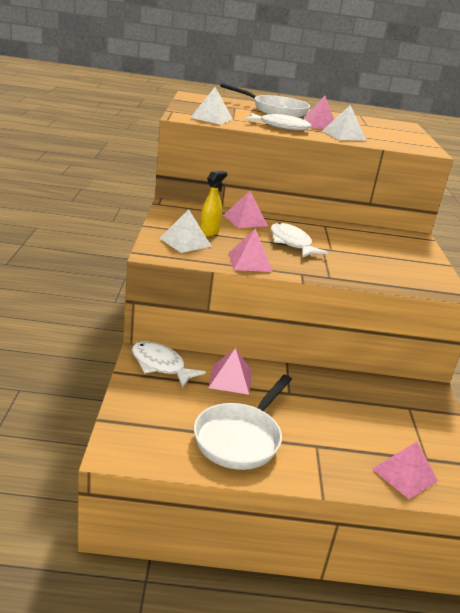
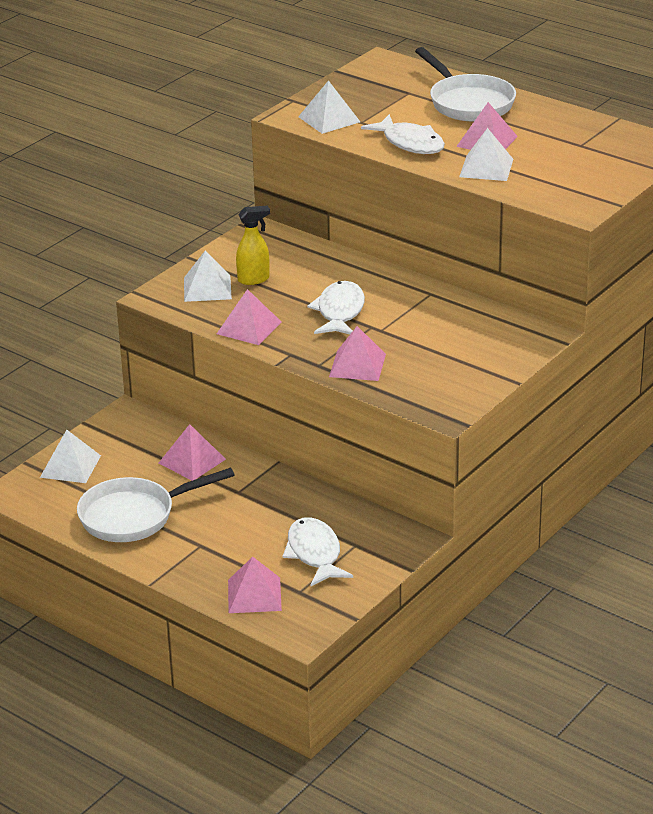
camera: 40 degrees right, 5 degrees up
(142, 411) = (70, 466): none -> white pyramid
(160, 365) = (135, 428): white fish -> white fish (315, 553)
(245, 220) = (326, 268): pink pyramid -> pink pyramid (357, 365)

